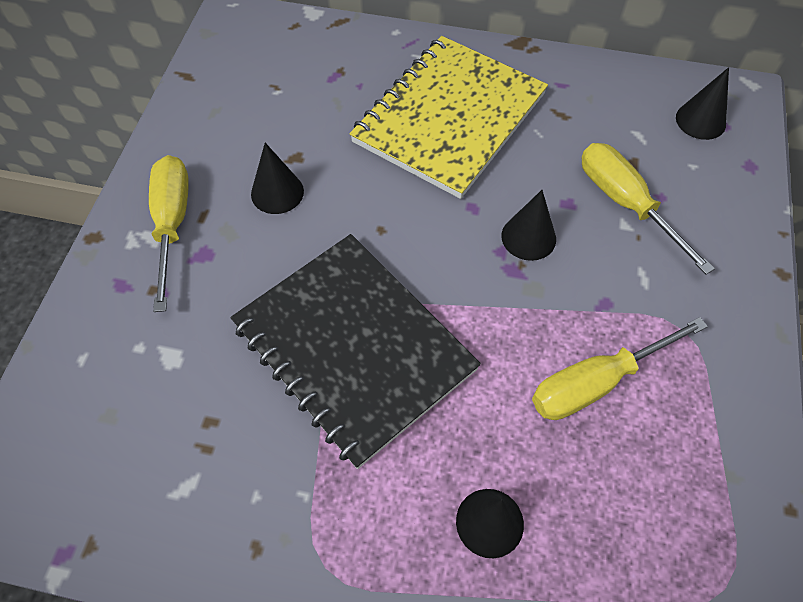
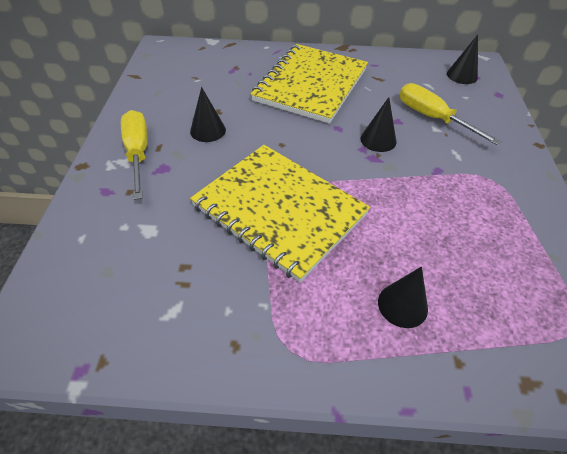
camera: 10 degrees left, 10 degrees down
(353, 347) = (279, 210): black notebook -> yellow notebook
(596, 383) = (447, 213): yellow screwdriver -> none

